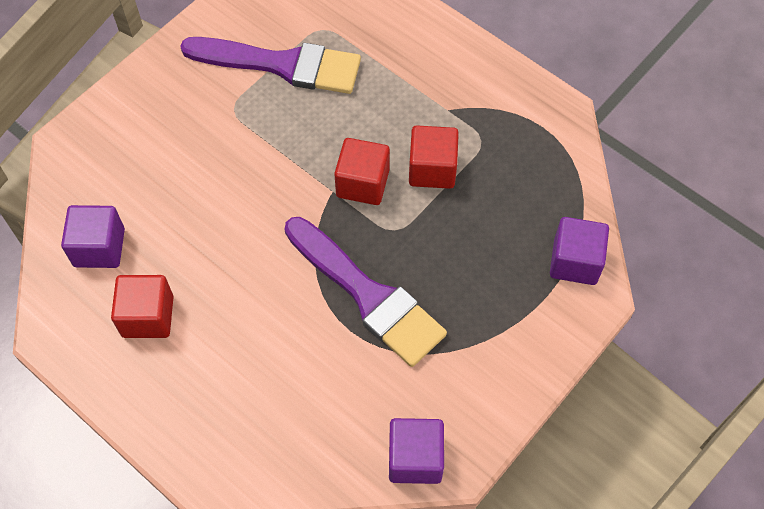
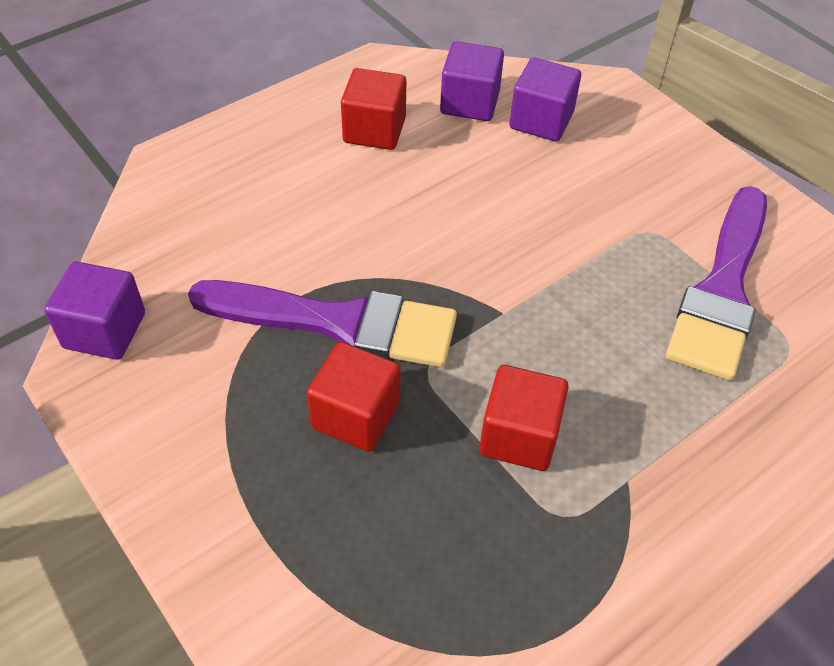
camera: 100 degrees right, 10 degrees down
(362, 183) = (509, 347): red cube -> red cube (356, 415)
(367, 295) = (338, 323): purple brush -> purple brush turned 135 degrees counterclockwise
(575, 262) = (309, 598): purple cube -> purple cube (541, 121)

